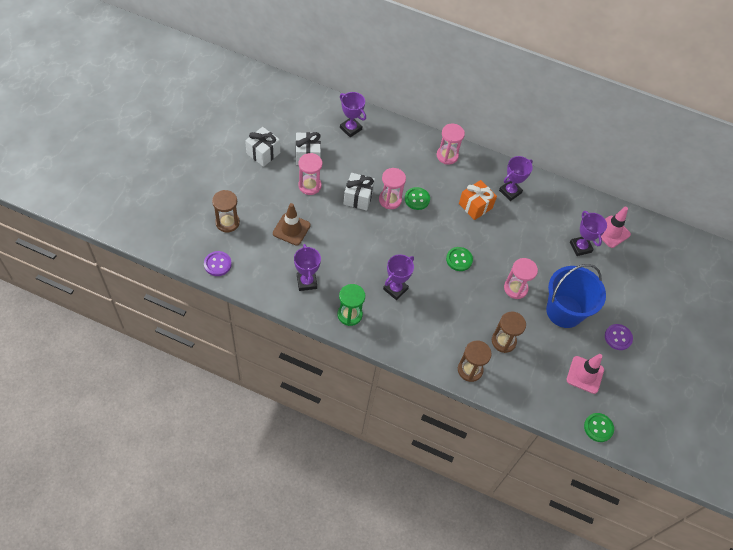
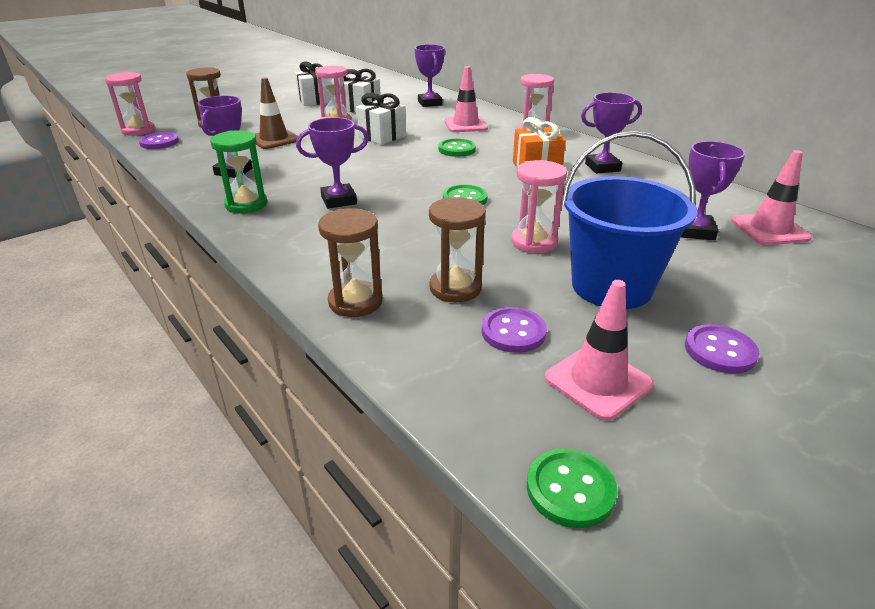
camera: 35 degrees right, 25 degrees down
(390, 200) = (420, 144): pink hourglass -> pink hourglass (138, 130)
(399, 159) = (465, 125): none -> pink traffic cone
(542, 360) = (513, 332): none -> purple button

